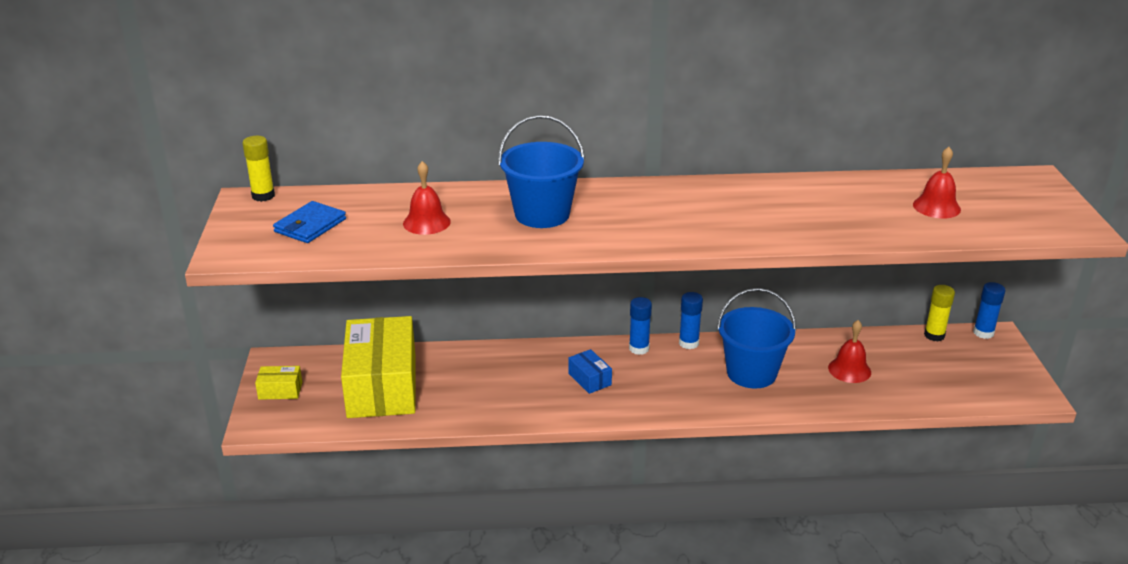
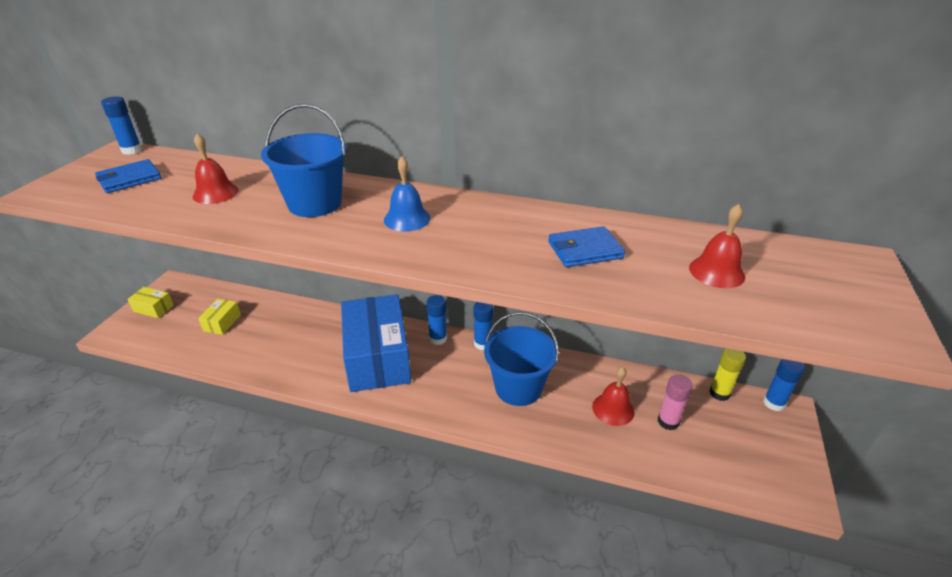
camera: 20 degrees right, 5 degrees up
(263, 196) = (132, 150): yellow glue stick -> blue glue stick
(382, 386) = (222, 322): yellow box -> yellow box, size x0.41
(589, 379) = (377, 357): blue box -> blue box, size x2.44
(646, 212) = (407, 219): none -> blue bell
(823, 209) = (584, 250): none -> blue wallet
(903, 368) = (668, 421): none -> pink glue stick

